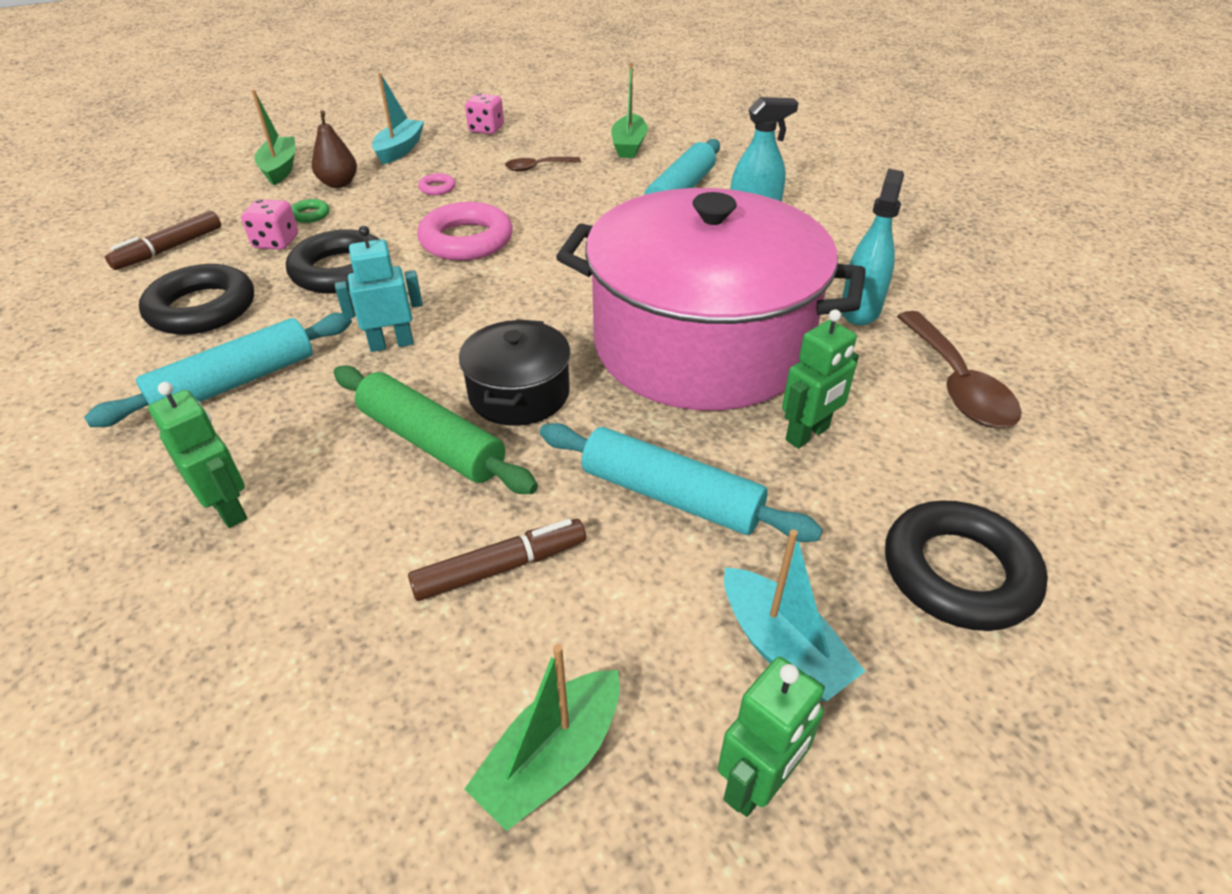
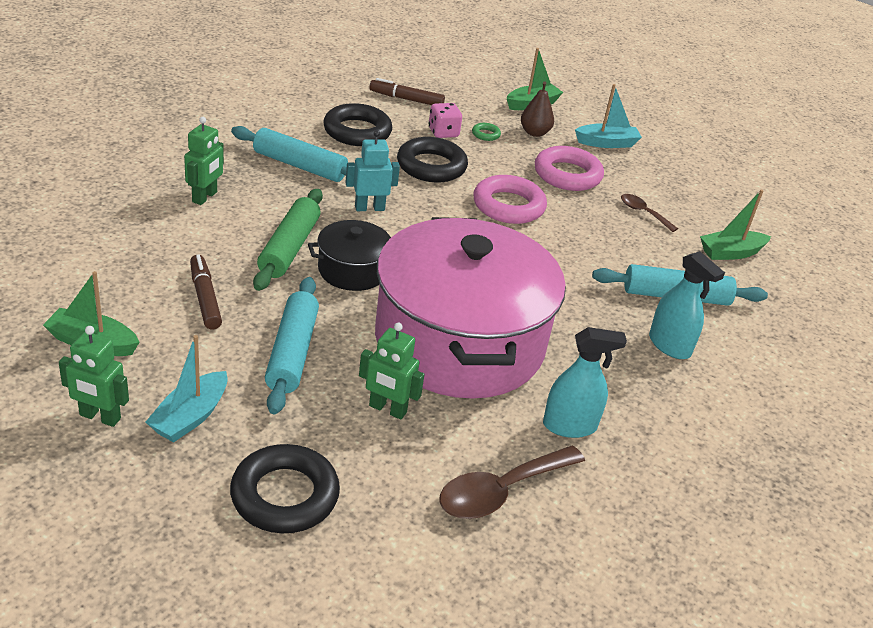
camera: 60 degrees right, 5 degrees down
(391, 344) = (369, 208): turquoise robot -> turquoise robot turned 60 degrees counterclockwise
(437, 188) = (567, 175): pink ring -> pink ring, size x2.29
(486, 129) = (680, 173): pink dice -> none
(500, 567) = (205, 298): brown marker -> brown marker turned 150 degrees counterclockwise

